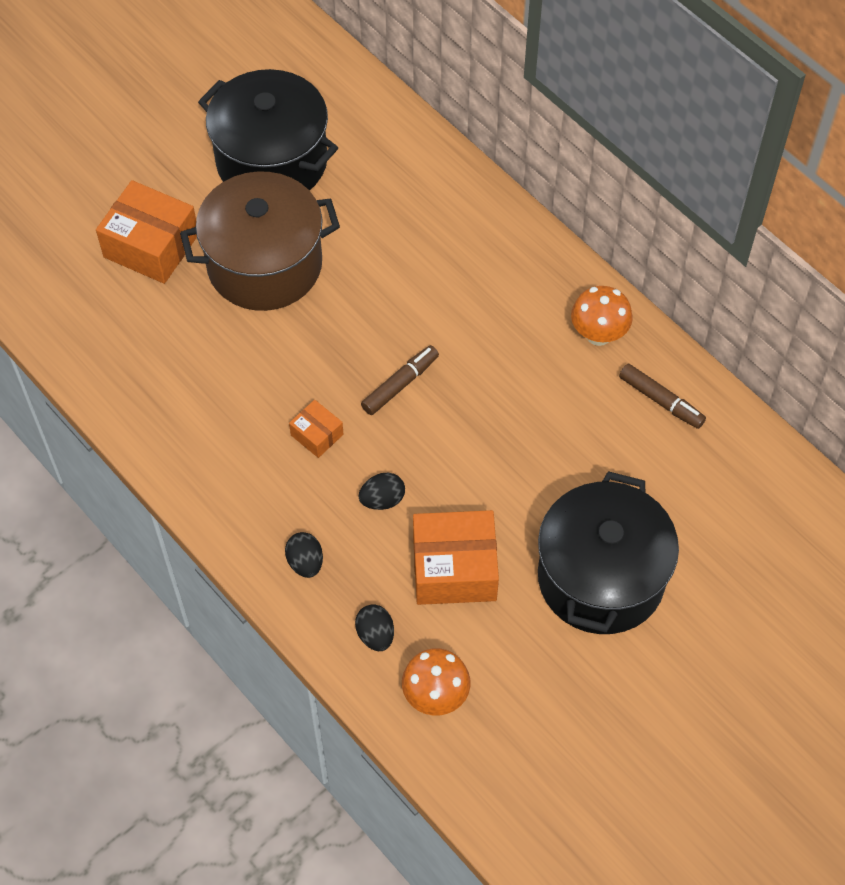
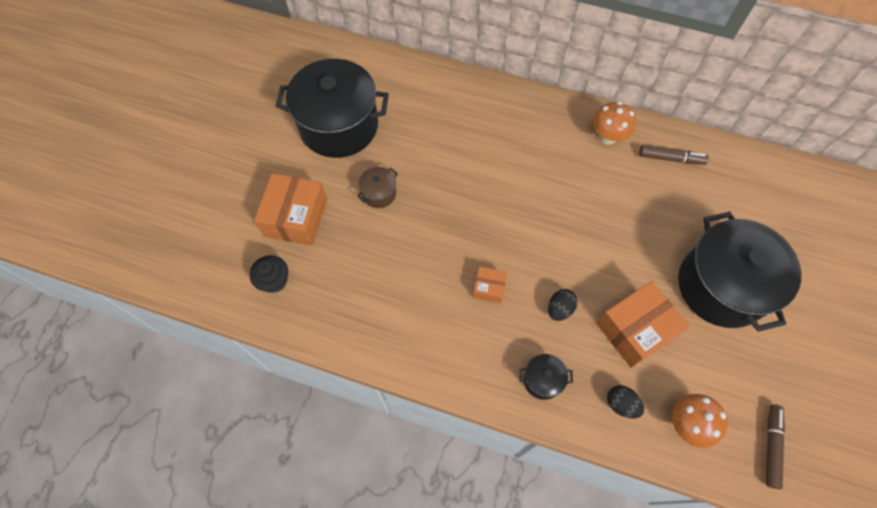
camera: 30 degrees left, 5 degrees up
(82, 303) = (274, 280): none -> black cupcake
(151, 246) = (296, 218): orange box -> orange box turned 75 degrees counterclockwise
(265, 265) = (379, 193): brown pot -> brown pot, size x0.41
(305, 562) = (542, 380): black egg -> black pot
(400, 384) = (516, 227): brown marker -> brown marker (771, 446)

